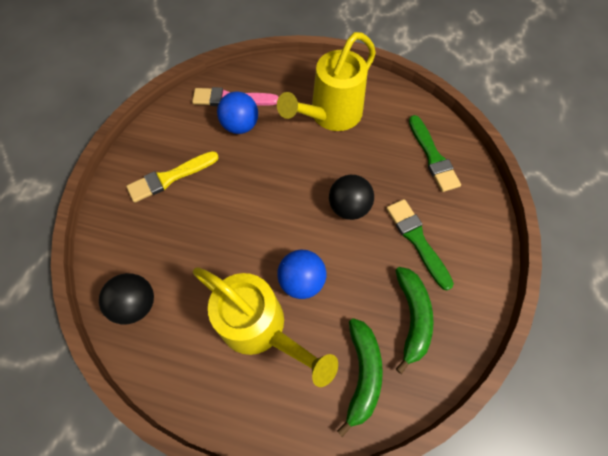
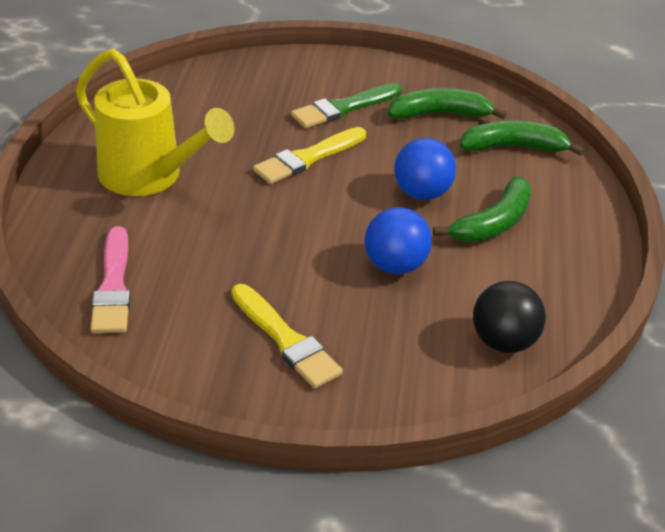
camera: 100 degrees left, 25 degrees down
(240, 126) = (173, 269): blue ball -> blue ball (395, 265)
(260, 328) = (493, 223): yellow watering can -> green banana
(349, 207) = (307, 158): black ball -> yellow brush
(433, 156) = (219, 92): green brush -> none

